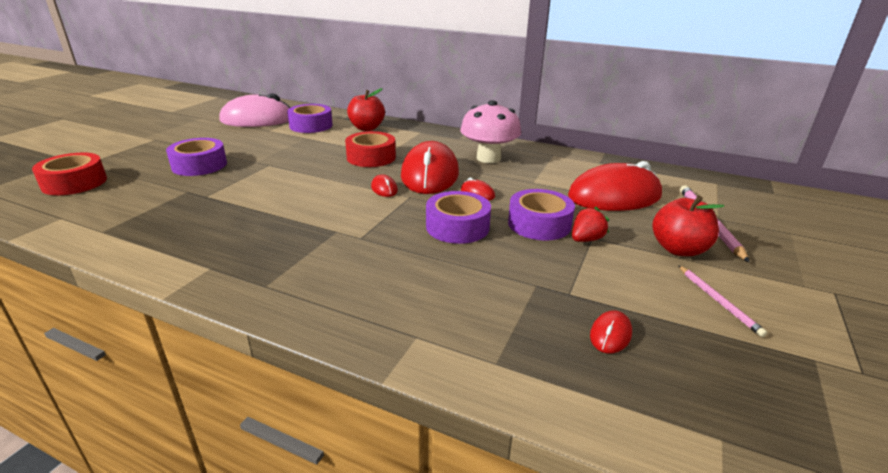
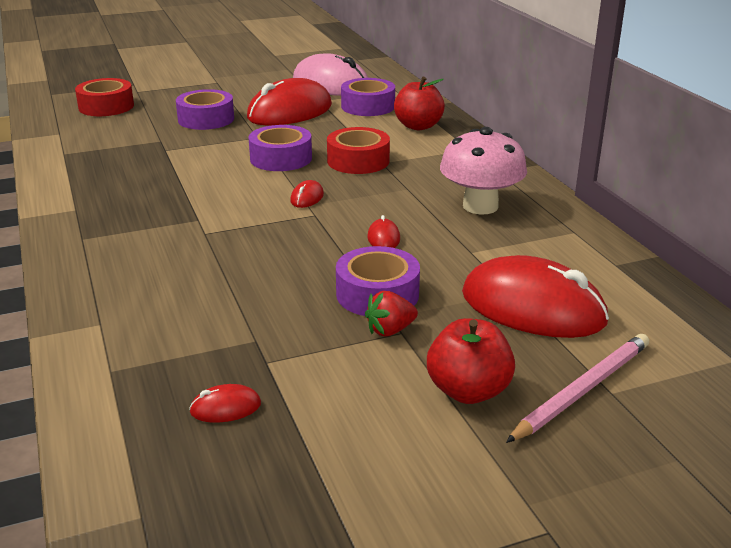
camera: 45 degrees right, 0 degrees up
(430, 175) = (377, 200): red mouse -> red mouse (290, 112)
(457, 227) = (297, 260): purple tape -> purple tape (281, 158)
(586, 239) = (390, 330): red strawberry -> red strawberry turned 150 degrees clockwise
(718, 301) = (385, 450): pink pencil -> none

